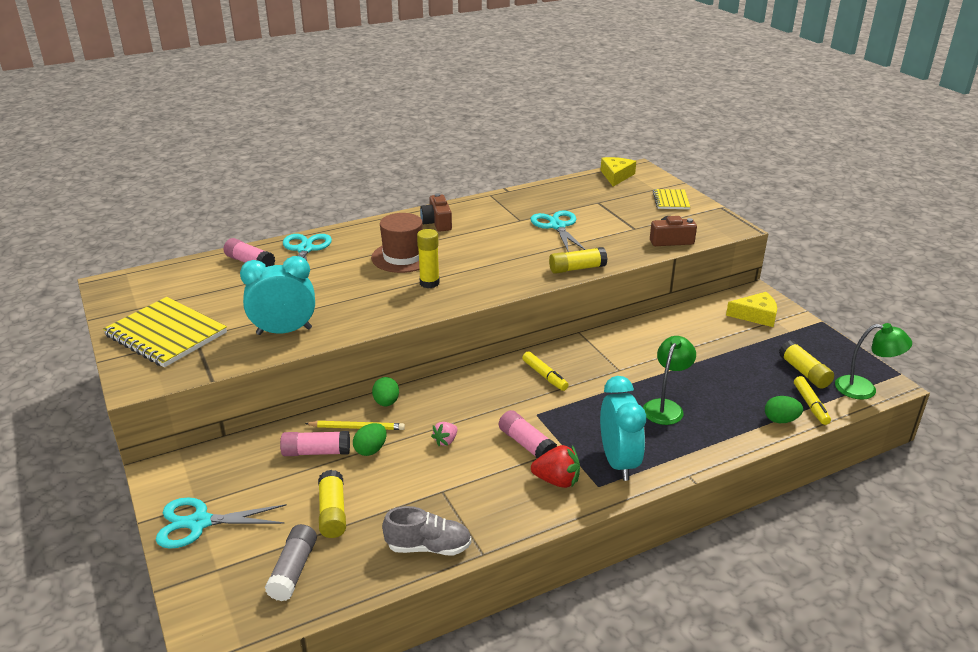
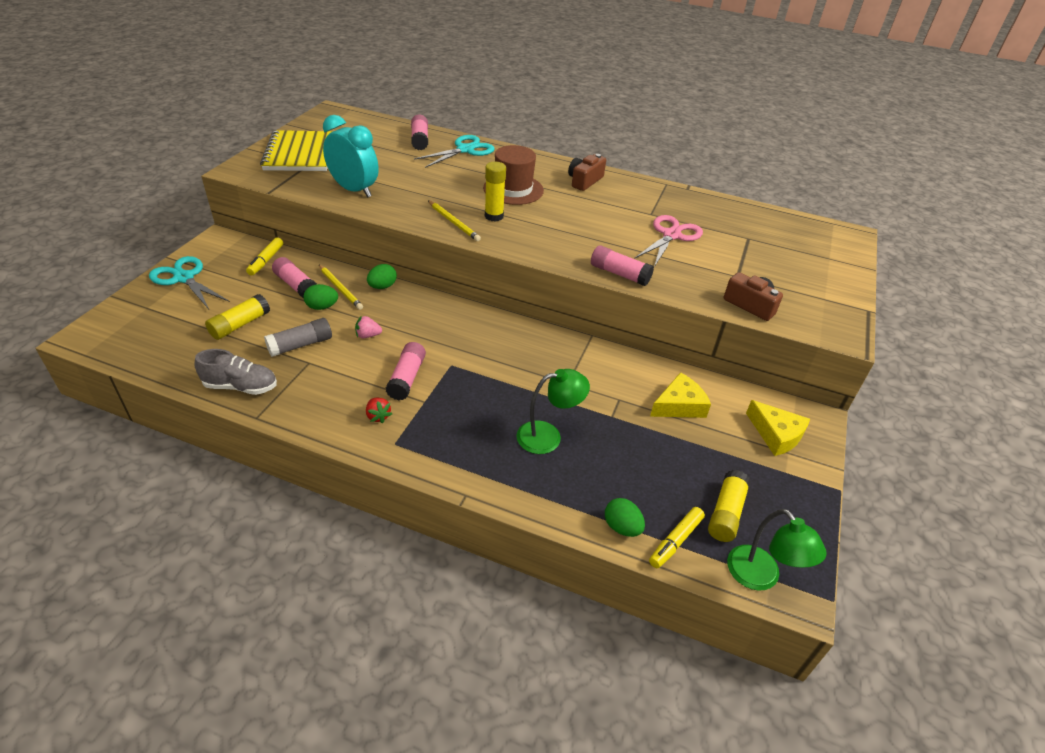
camera: 45 degrees right, 10 degrees up
(293, 570) = (169, 338): grey glue stick -> grey glue stick (300, 345)
(412, 305) = (454, 222): none -> yellow pencil
(428, 547) = (241, 386): grey shoe -> grey shoe turned 45 degrees counterclockwise
(544, 376) = (506, 345): yellow marker -> yellow marker (266, 261)
(557, 226) = (671, 235): turquoise scissors -> pink scissors
(557, 481) = (378, 416): red strawberry -> red strawberry, size x0.61
(577, 268) = (619, 274): yellow glue stick -> pink glue stick
(616, 176) = (812, 228): yellow cheese -> yellow cheese (679, 405)
(618, 462) = (438, 441): turquoise clock -> none
(671, 200) = (825, 275): yellow notebook -> none

